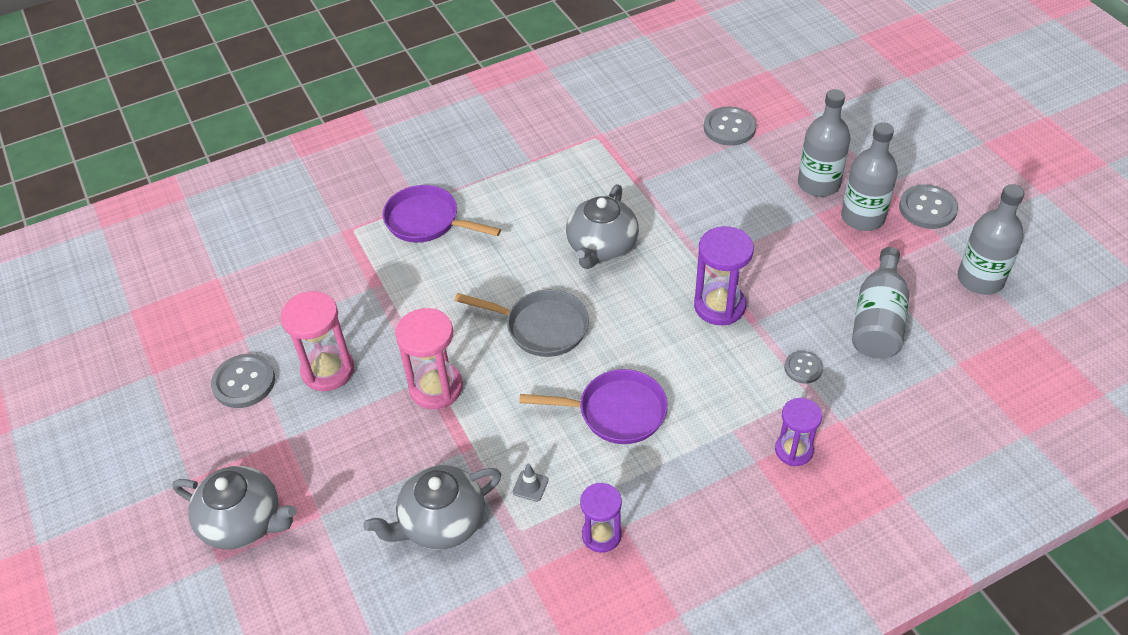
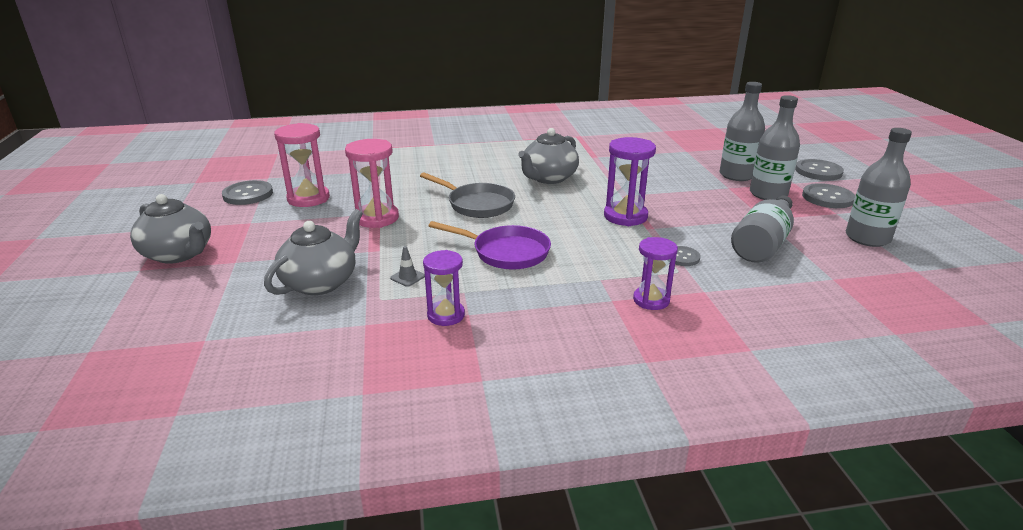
camera: 15 degrees right, 20 degrees down
(427, 221) = (432, 151): purple pan -> none
(441, 522) = (321, 282): grey teapot -> grey teapot turned 135 degrees clockwise
(729, 128) = (676, 145): grey button -> grey button (818, 171)

